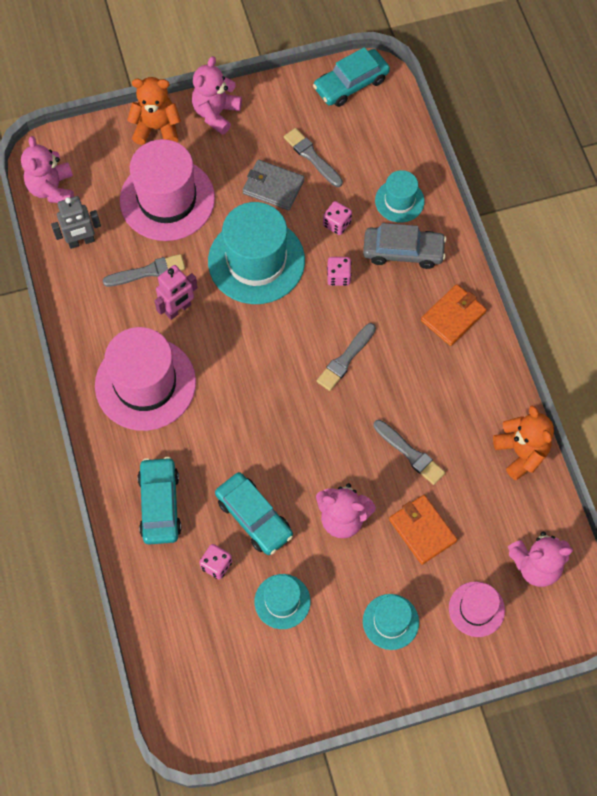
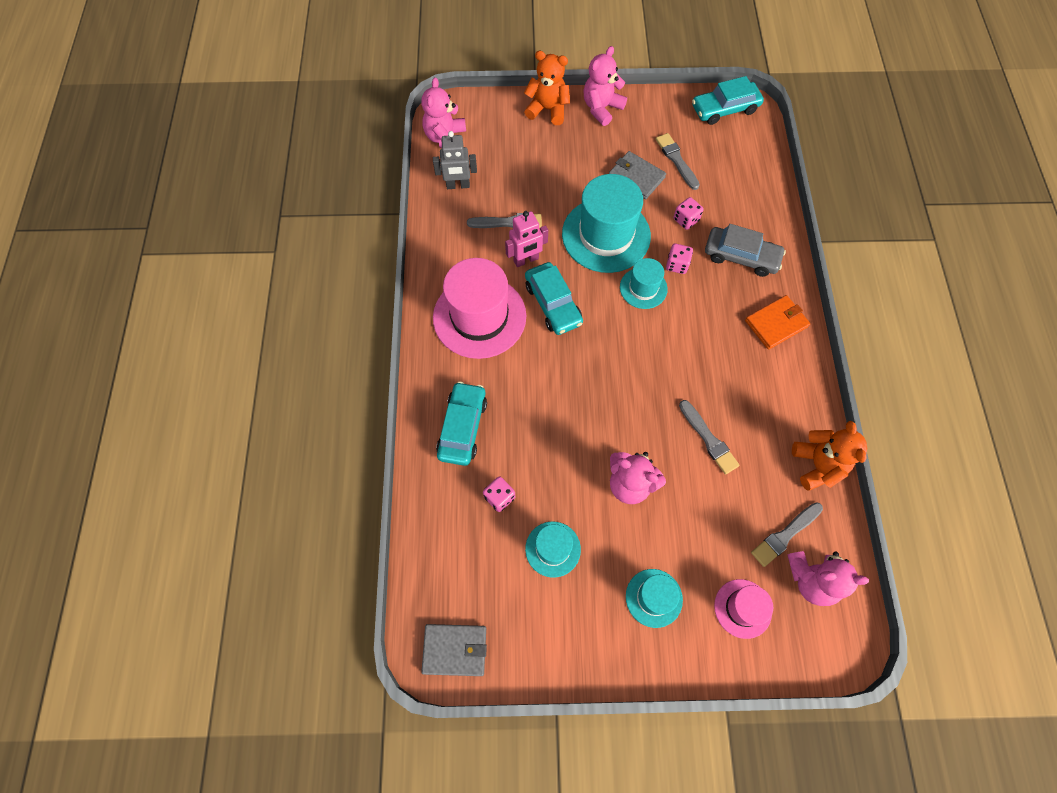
camera: 15 degrees right, 0 degrees up
(167, 199) = (541, 167): pink hat -> none
(212, 721) = (455, 650): none -> grey wallet
(254, 517) = (546, 461): turquoise car -> turquoise car (553, 304)
(346, 359) = (667, 338): grey brush -> grey brush (785, 535)
(399, 201) = (747, 213): turquoise hat -> turquoise hat (643, 288)
(422, 530) = (704, 515): orange wallet -> none

